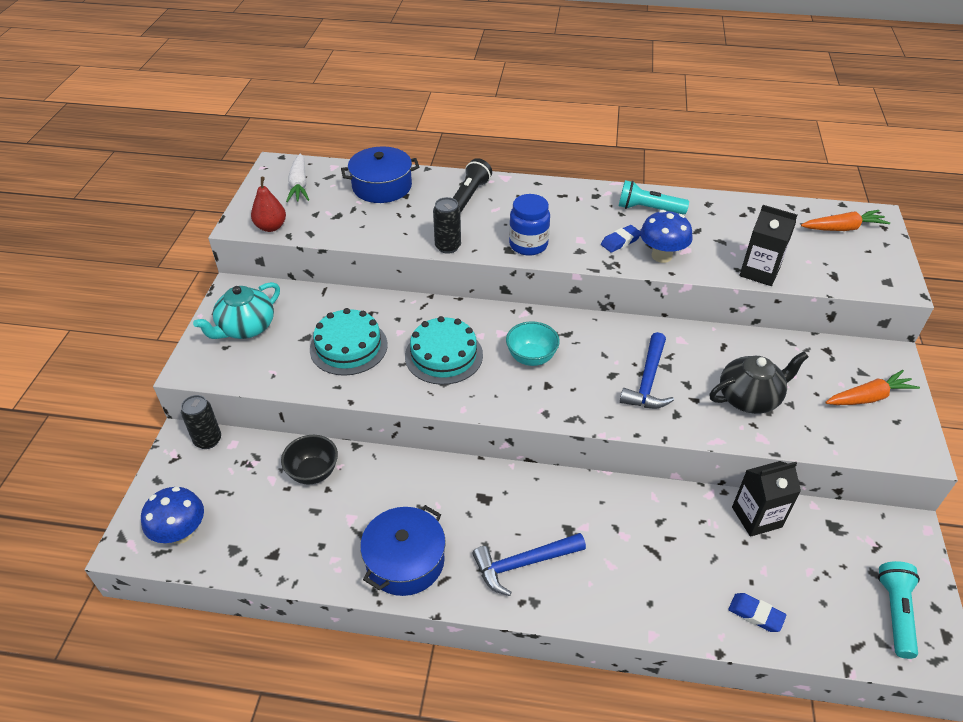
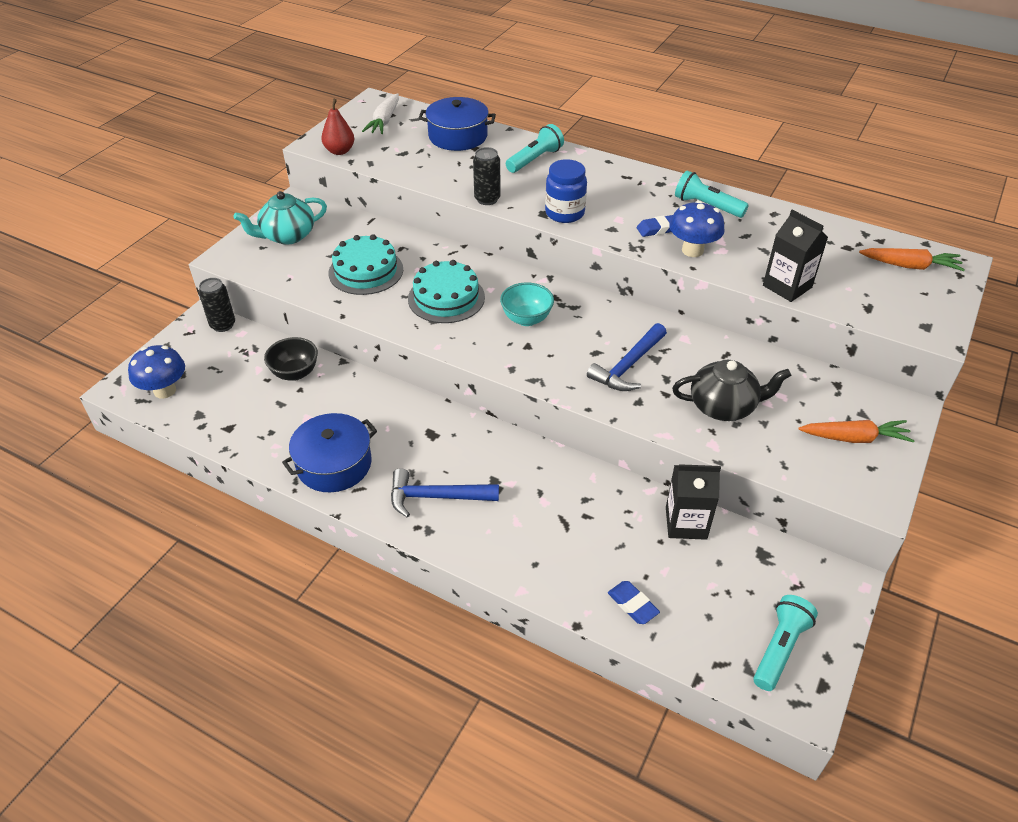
camera: 20 degrees right, 0 degrees up
(469, 195) = (535, 159): black flashlight -> turquoise flashlight

